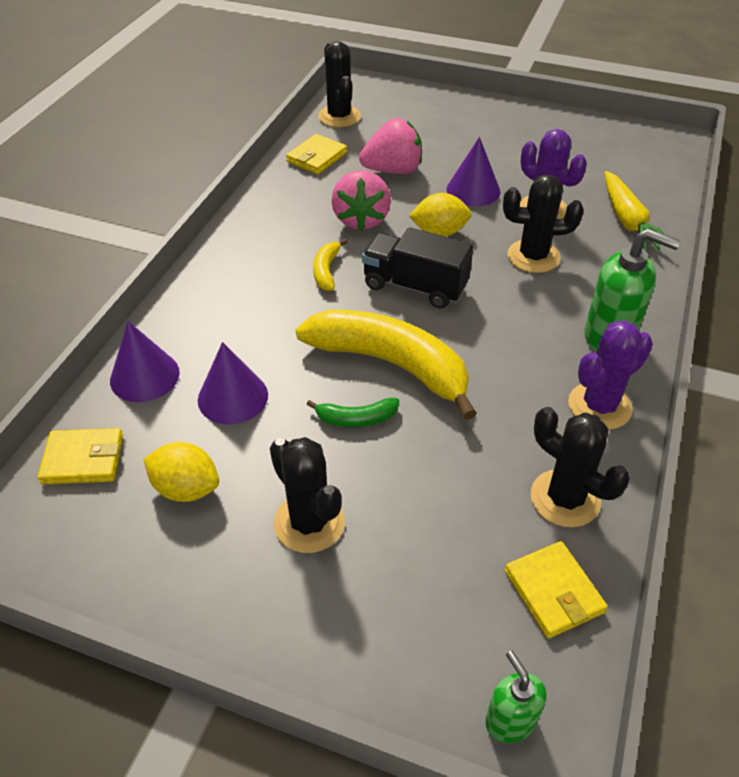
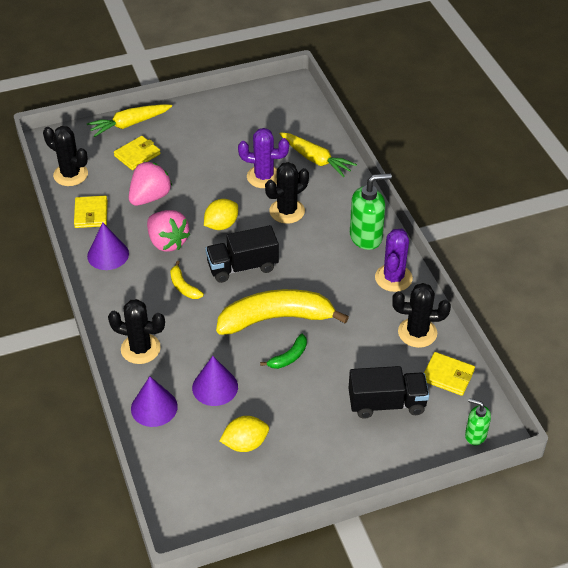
camera: 40 degrees left, 0 degrees up
(83, 459) = (176, 467): yellow wallet -> yellow wallet (137, 155)
(309, 523) = (320, 418): black cactus -> black cactus (140, 349)
(420, 567) = (386, 403): none -> black truck
(448, 100) = (129, 124): none -> yellow carrot
(473, 190) = (212, 185): purple cone -> purple cone (108, 254)

